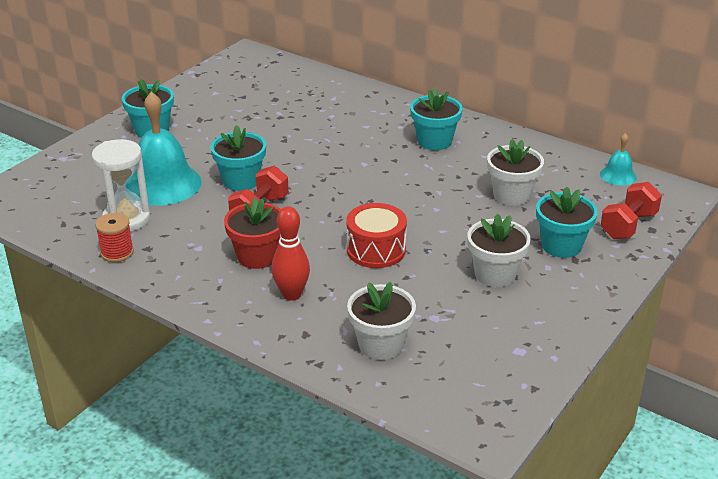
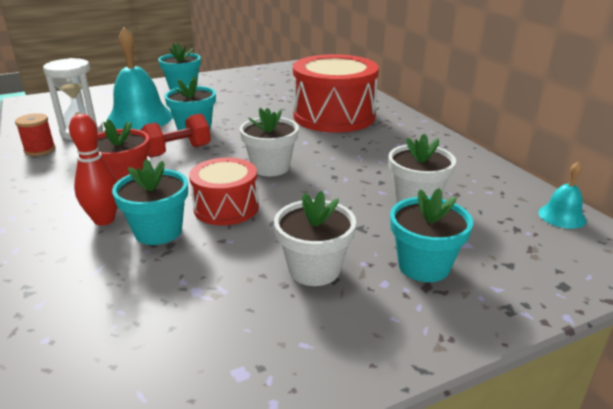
camera: 30 degrees right, 5 degrees down
(357, 124) = (334, 116): none -> red drum
(380, 344) = (107, 297): white flower pot -> white flower pot (270, 167)
(434, 141) = (387, 141): turquoise flower pot -> turquoise flower pot (158, 231)
(628, 225) = (532, 271): red dumbbell -> none

